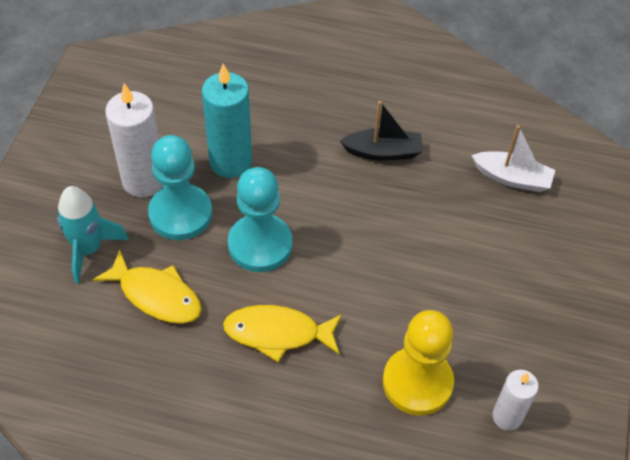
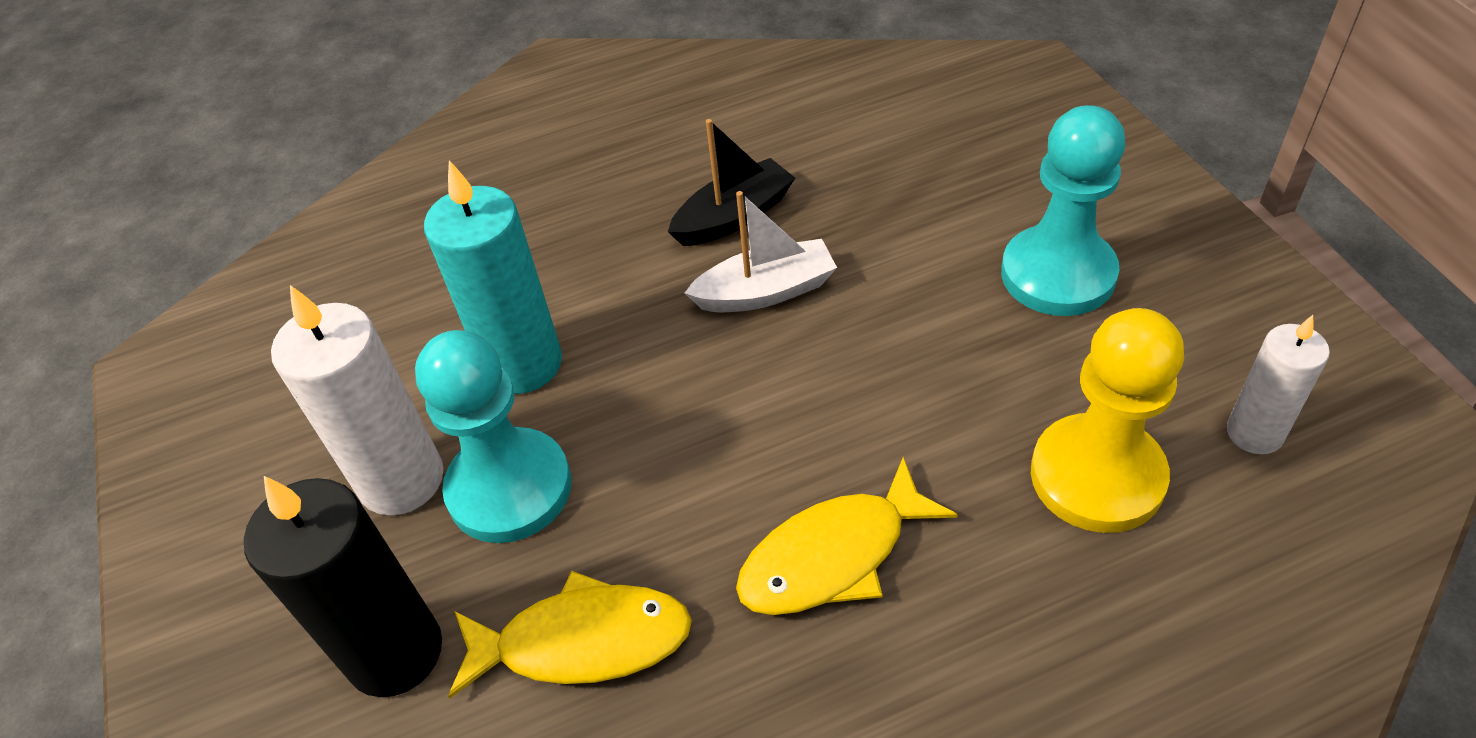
camera: 30 degrees left, 5 degrees down
(89, 249) = (395, 652): turquoise rocket -> black candle
(260, 245) = (679, 448): turquoise pawn -> turquoise pawn (1058, 274)
(512, 178) = (930, 147): white boat -> white boat (766, 292)

